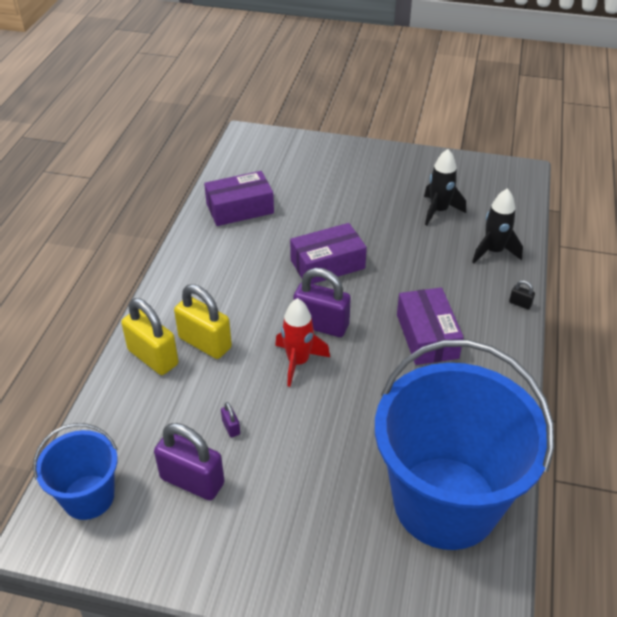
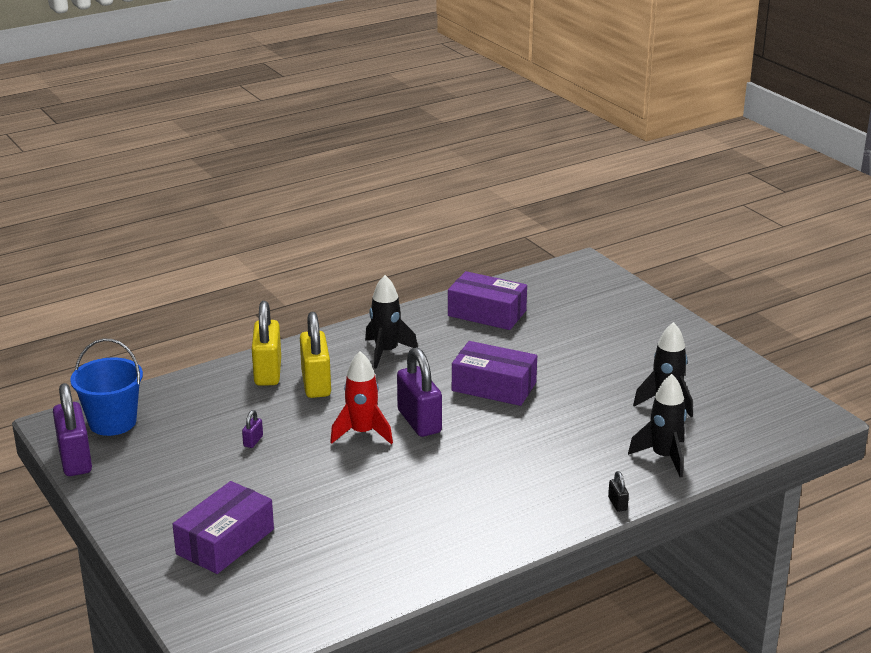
camera: 45 degrees right, 15 degrees down
(192, 481) = (182, 453): purple padlock -> purple padlock (75, 459)
(217, 282) = (386, 352): none -> black rocket
(427, 336) = (492, 476): purple box -> purple box (225, 541)
(445, 502) = (324, 574): blue bucket -> none

